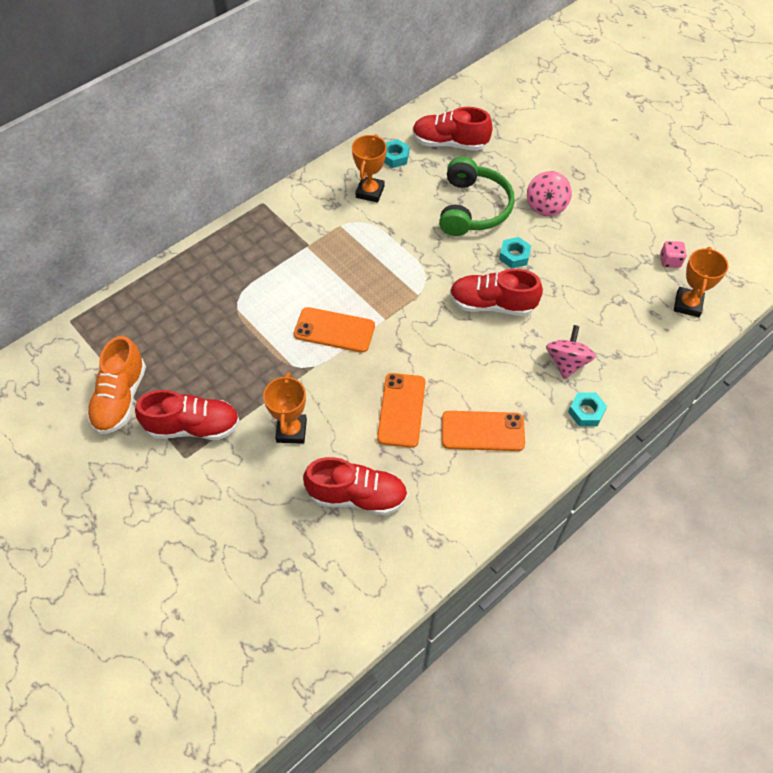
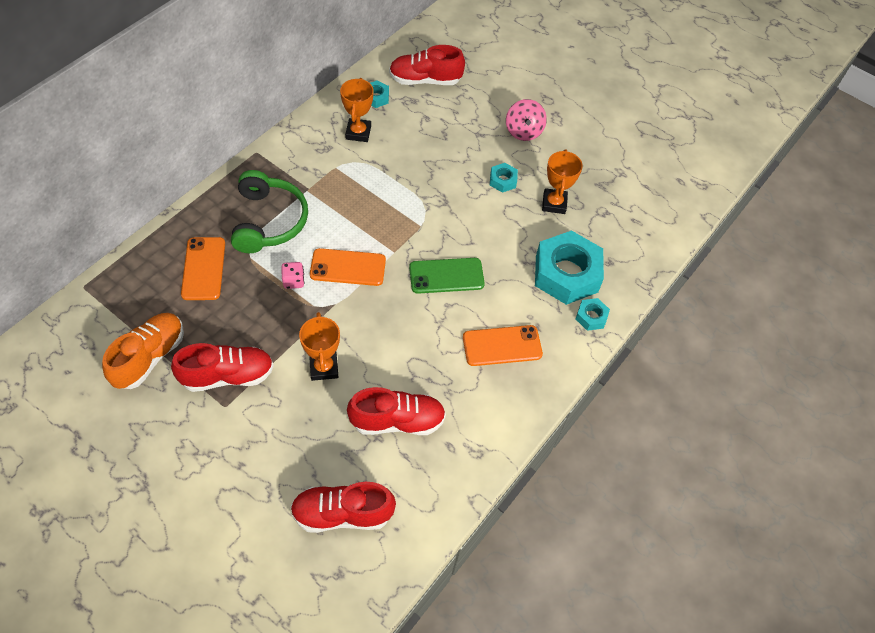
camera: 15 degrees left, 0 degrees up
(120, 398) = (150, 357): orange shoe -> orange shoe turned 150 degrees counterclockwise
(401, 410) = (424, 335): orange phone -> orange phone (203, 268)
(436, 350) = (446, 276): none -> green phone
(473, 208) = (457, 139): green headphones -> green headphones (269, 221)
(492, 304) = (490, 228): red shoe -> red shoe (342, 513)
(566, 362) = (566, 274): pink spinning top -> turquoise nut
(670, 261) = (641, 172): pink dice -> pink dice (293, 281)
(687, 304) = (663, 209): orange trophy -> orange trophy (554, 203)

